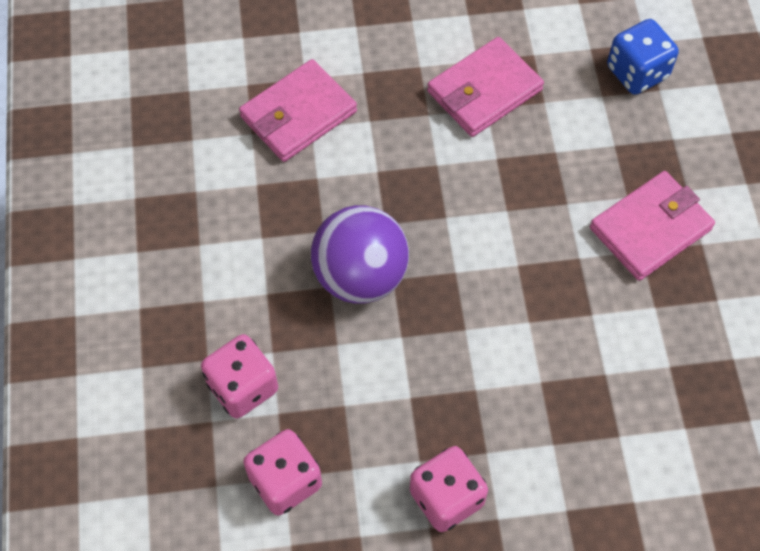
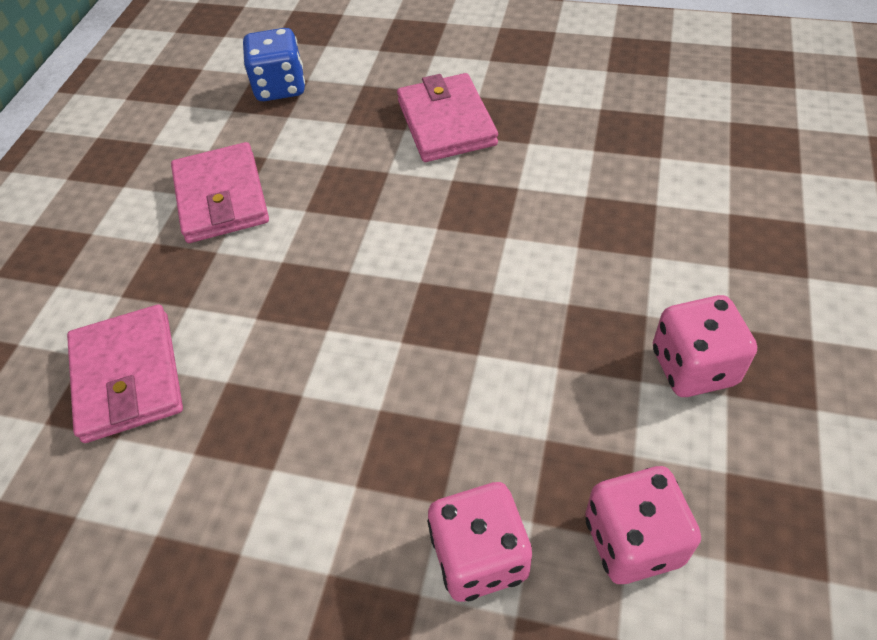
camera: 65 degrees left, 10 degrees down
(360, 276) = (381, 372): purple ball -> none

